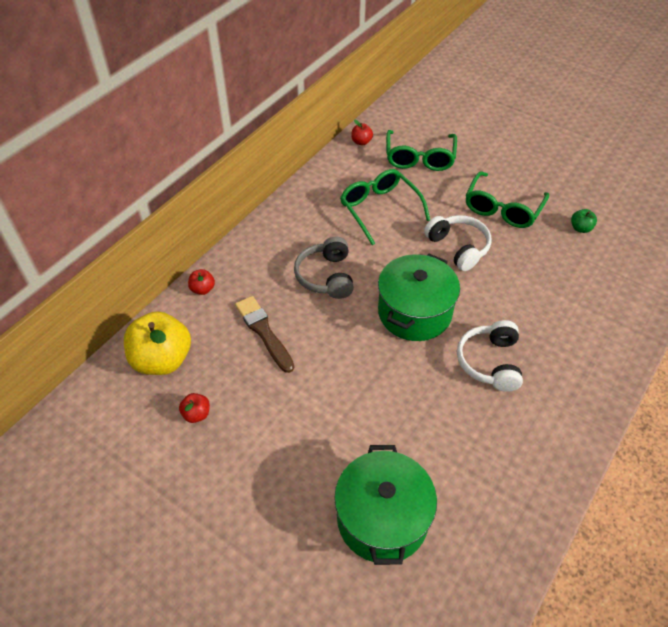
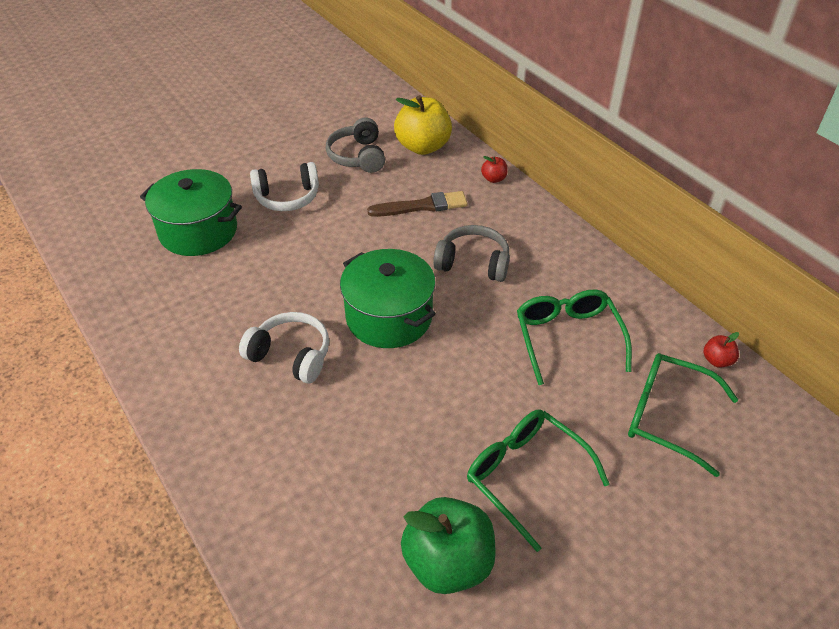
camera: 110 degrees right, 5 degrees down
(196, 414) = (358, 156): red apple -> grey headphones
(379, 209) = (567, 338): green glasses -> green glasses turned 90 degrees counterclockwise
(458, 247) = (469, 393): white headphones -> white headphones (287, 197)
(580, 228) = (448, 563): green apple -> green apple, size x2.26

